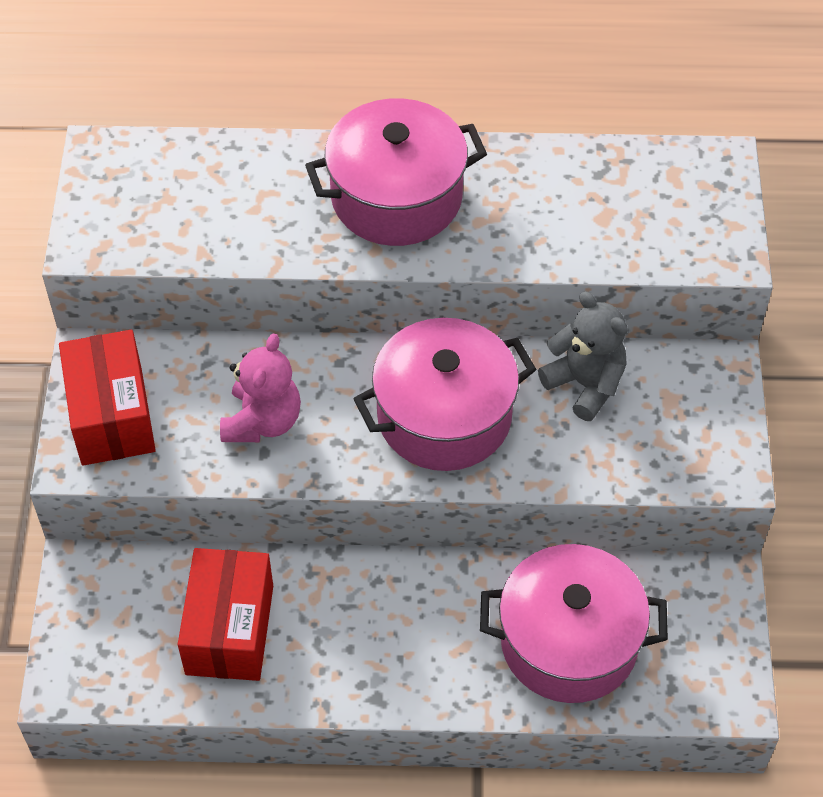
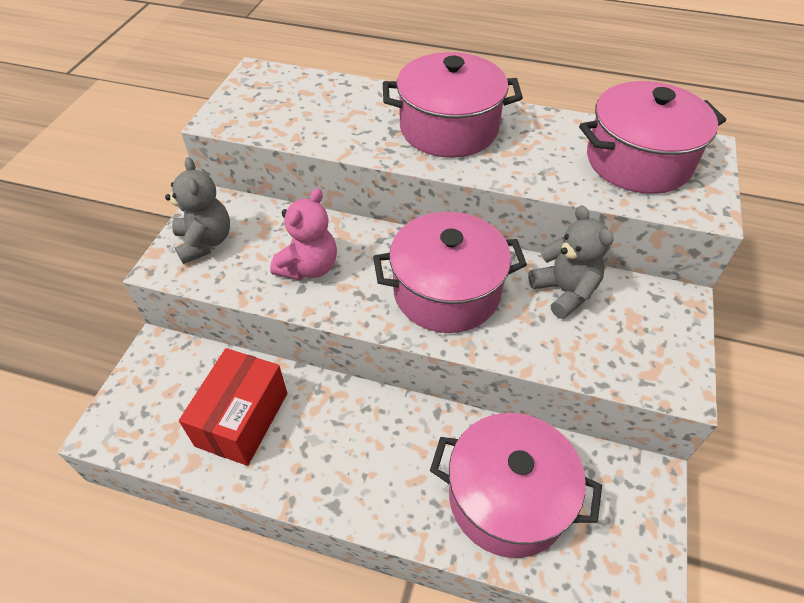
camera: 15 degrees right, 5 degrees down
(112, 416) = (205, 242): red box -> grey teddy bear
(642, 201) = (638, 161): none -> pink pot

